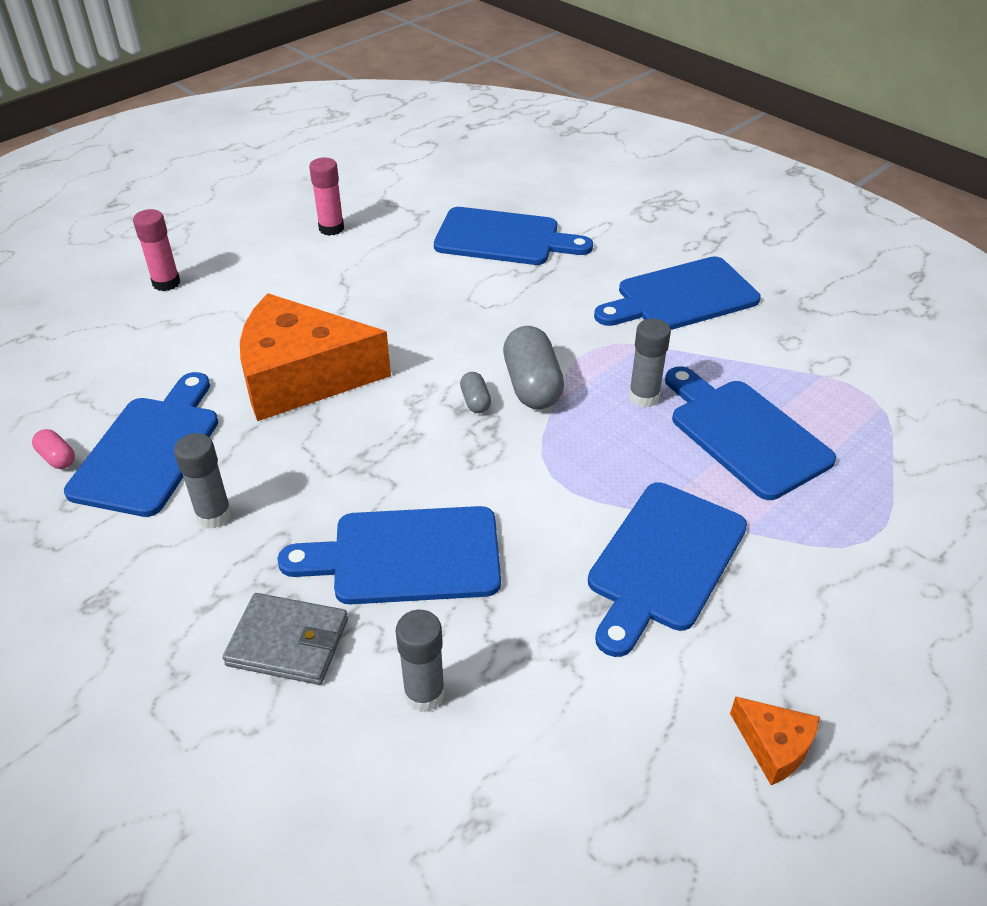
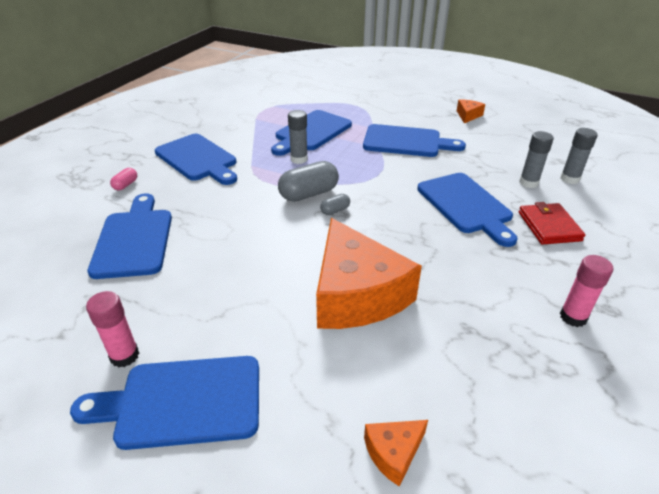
camera: 110 degrees left, 5 degrees down
(57, 458) = (542, 407): pink capsule -> pink capsule (125, 185)
(113, 348) = (393, 453): none -> orange cheese
(149, 450) = (486, 348): blue cutting board -> blue cutting board (182, 402)
(166, 283) = (264, 466): pink glue stick -> pink glue stick (573, 317)
(214, 515) = (507, 286): grey glue stick -> grey glue stick (569, 179)
(288, 642) = (549, 226): grey wallet -> red wallet

